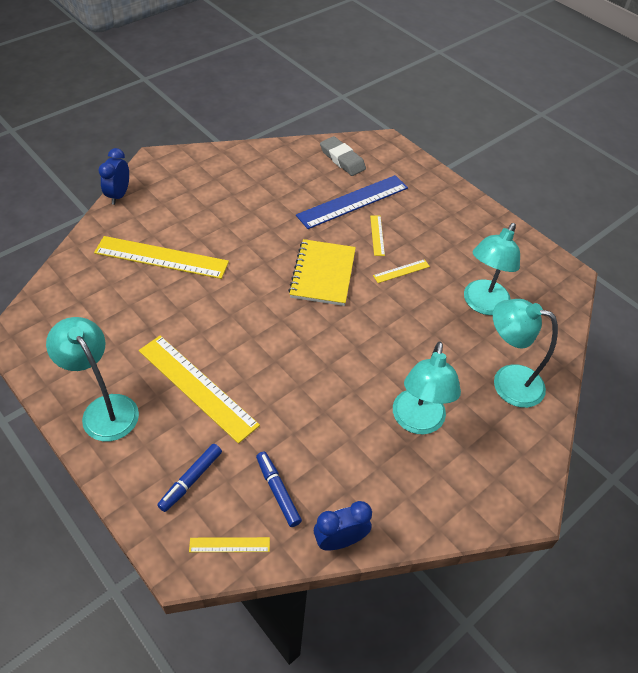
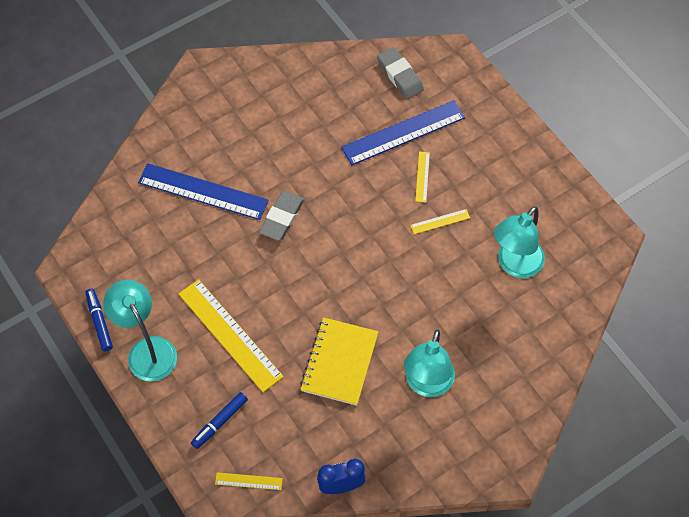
camera: 10 degrees right, 10 degrees up
(119, 195) = (162, 113): blue clock -> none
(161, 257) = (203, 192): yellow ruler -> blue ruler
(244, 276) = (282, 218): none -> grey eraser
(278, 491) = (293, 439): blue marker -> blue marker (99, 322)
(323, 274) = (360, 220): yellow notebook -> yellow notebook (339, 362)
(507, 382) = (520, 351): turquoise lamp -> none

